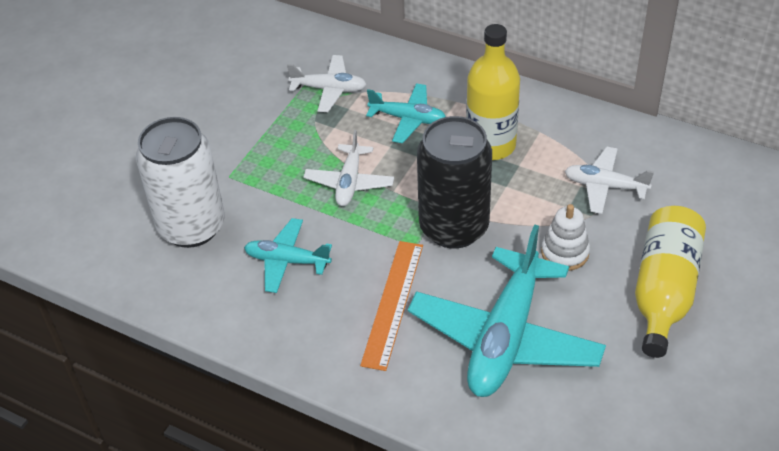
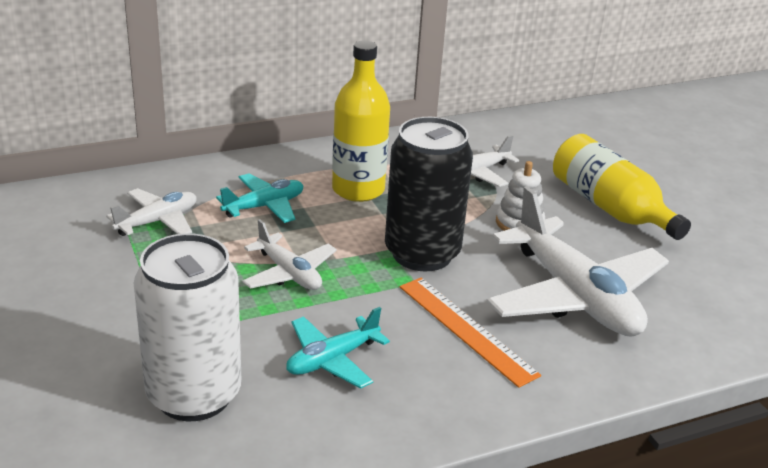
camera: 55 degrees left, 15 degrees down
(505, 337) = (574, 296): turquoise plane -> white plane

